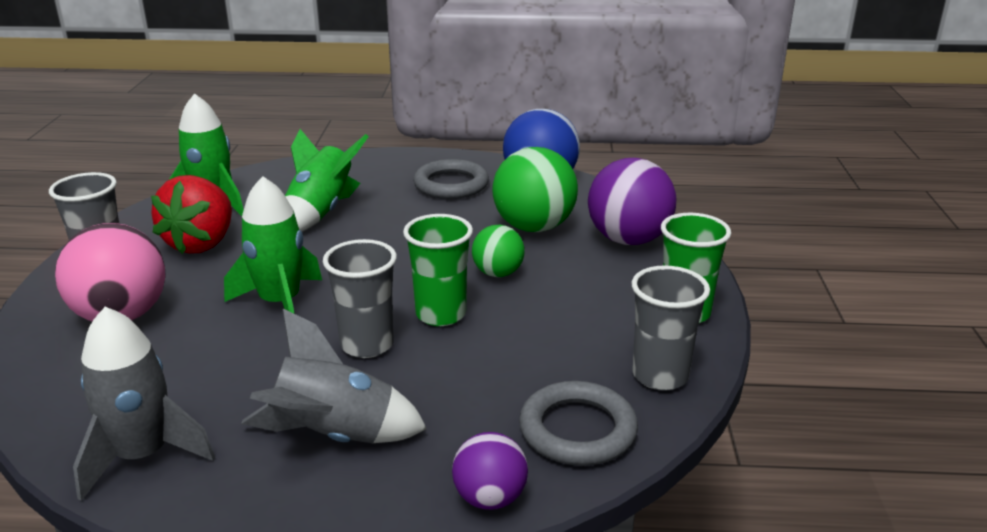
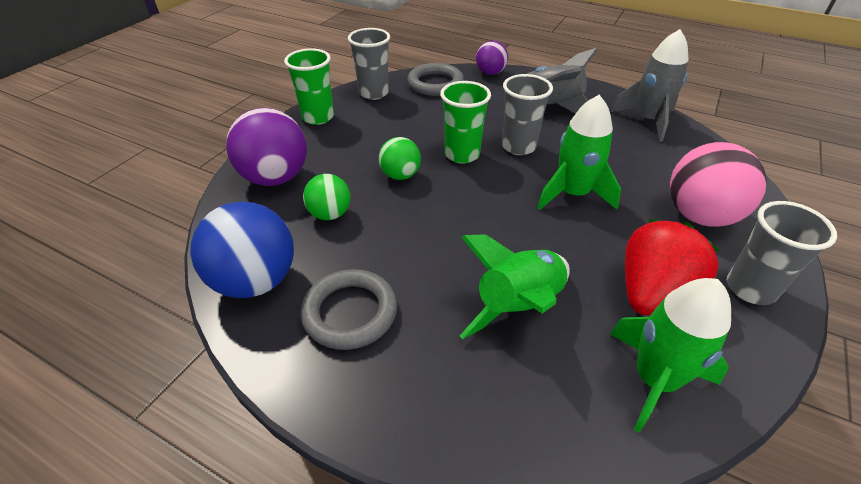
camera: 155 degrees left, 15 degrees up
(534, 227) = (330, 214): green ball -> green ball, size x0.57

